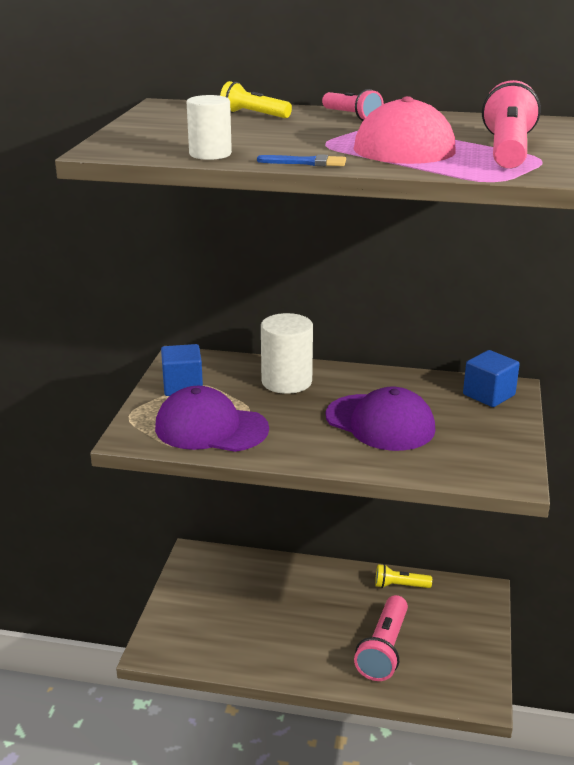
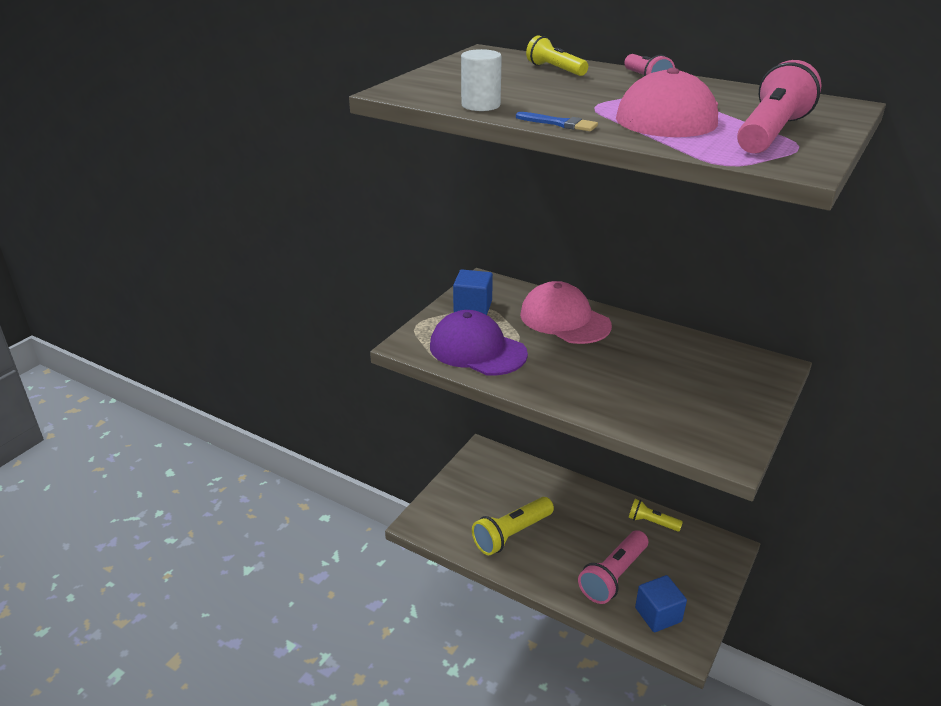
camera: 20 degrees right, 5 degrees up
(261, 635) = (512, 534): none -> yellow flashlight
(286, 382) = (564, 320): white cylinder -> pink cap
(380, 423) = (630, 375): purple cap -> none
(489, 395) = (750, 368): blue cube -> blue cube (658, 614)

